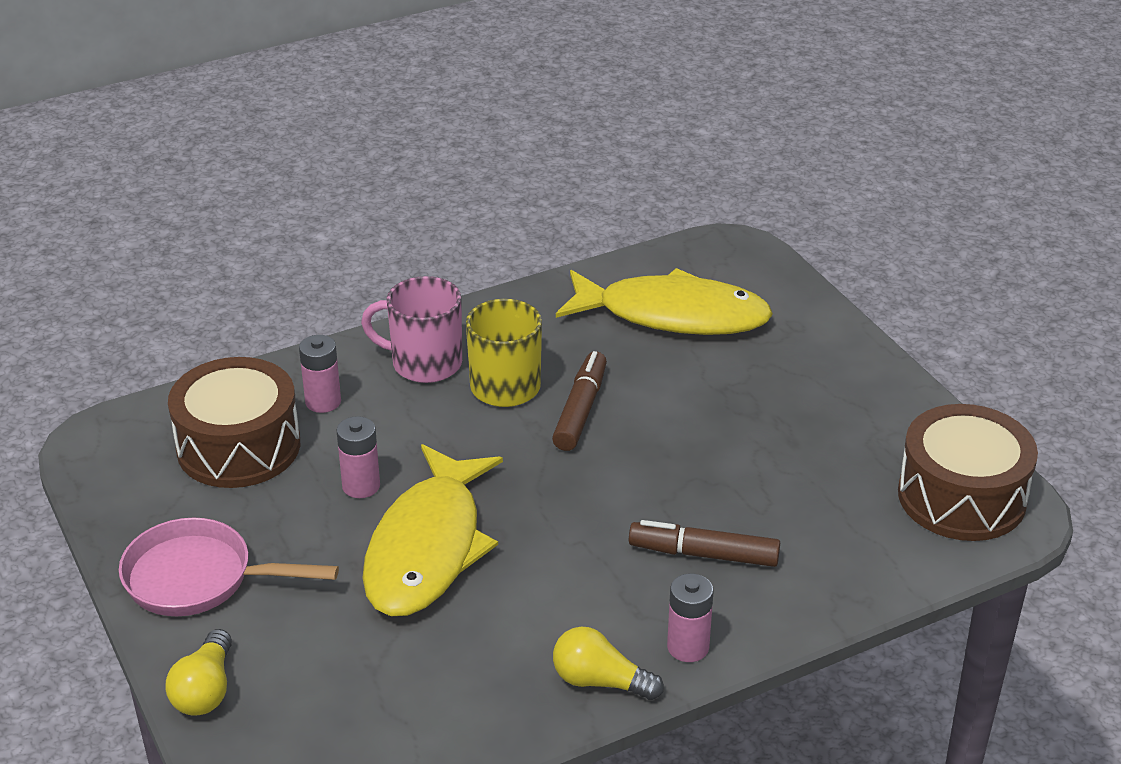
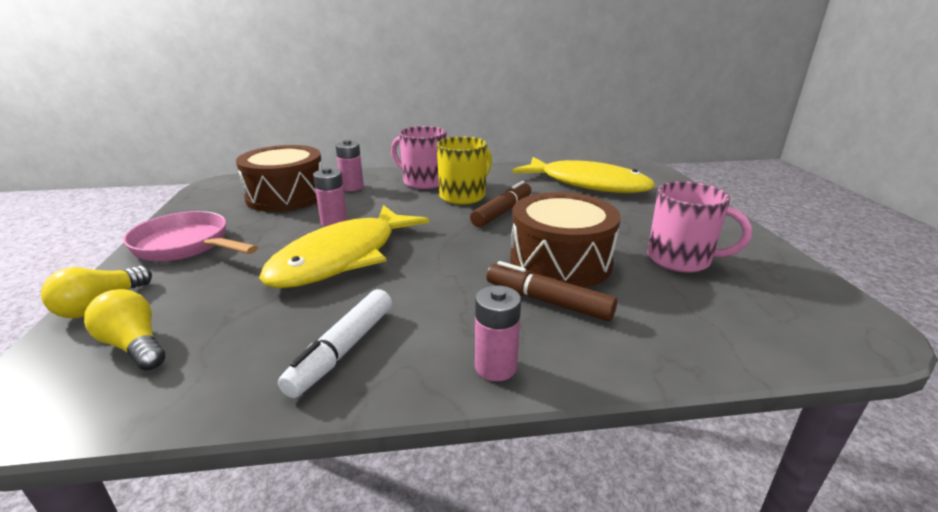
camera: 20 degrees right, 10 degrees down
(530, 668) = (343, 349): none -> white marker
(600, 681) = (395, 375): yellow light bulb -> yellow light bulb (134, 345)
(829, 451) = (681, 259): none -> pink mug
(961, 497) = (805, 308): brown drum -> brown drum (560, 261)

